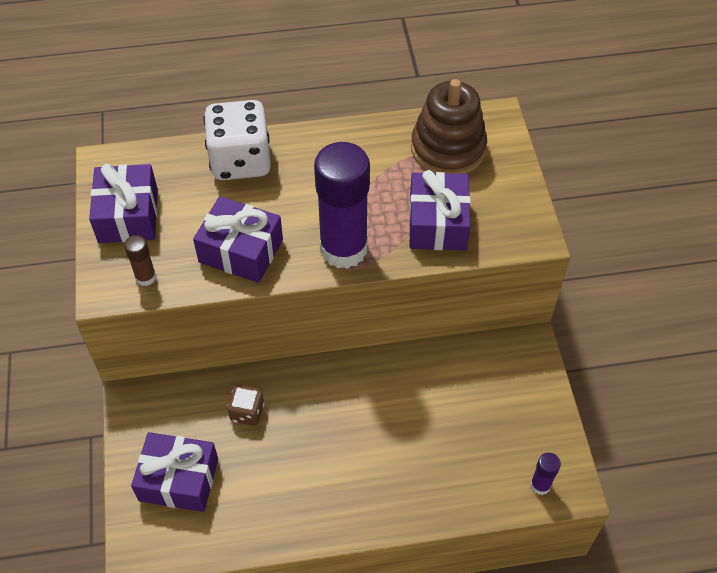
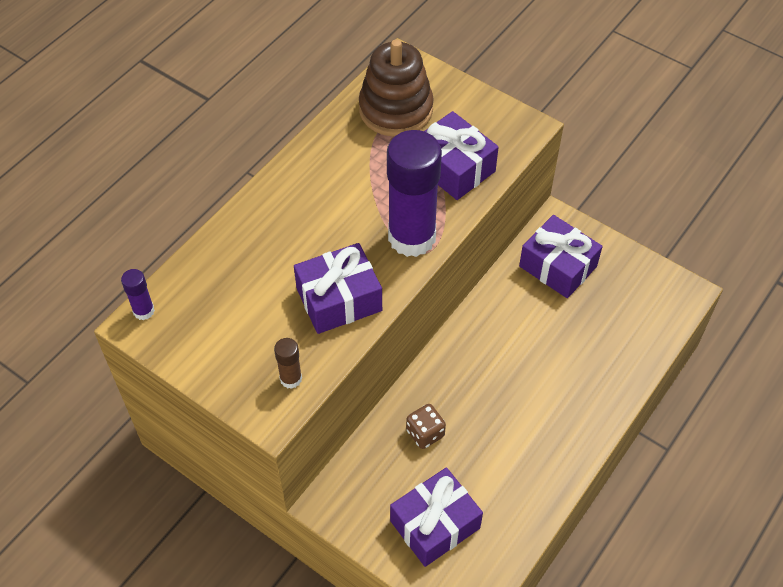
camera: 45 degrees left, 0 degrees up
(128, 215) = (214, 346): purple gift -> purple gift (558, 266)
(240, 161) = (252, 234): white dice -> none
(540, 485) = (666, 307): purple glue stick -> purple glue stick (144, 311)

